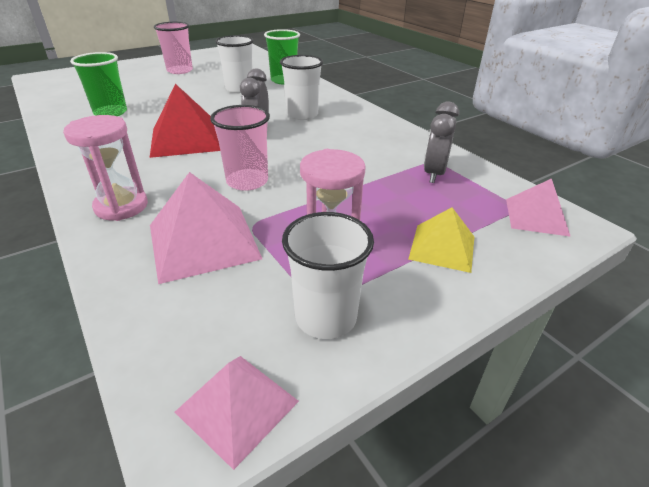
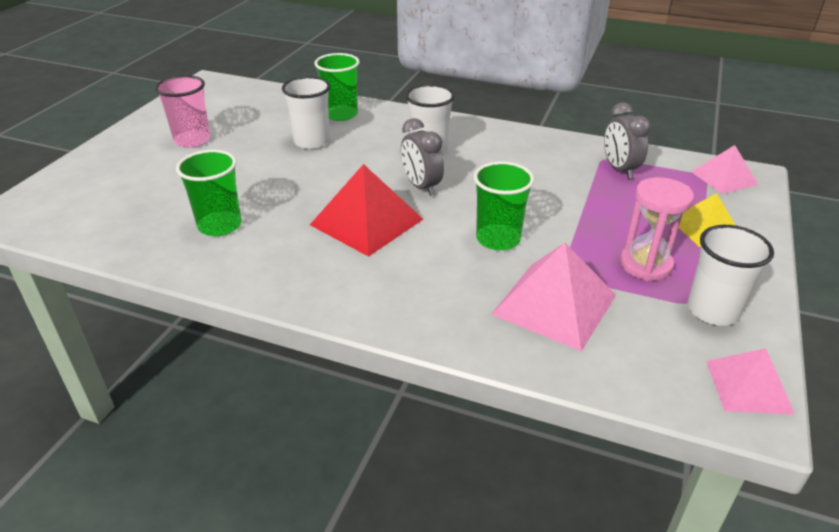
camera: 35 degrees left, 0 degrees up
(121, 206) = (436, 312): pink hourglass -> none
(247, 181) = (498, 239): pink cup -> green cup

